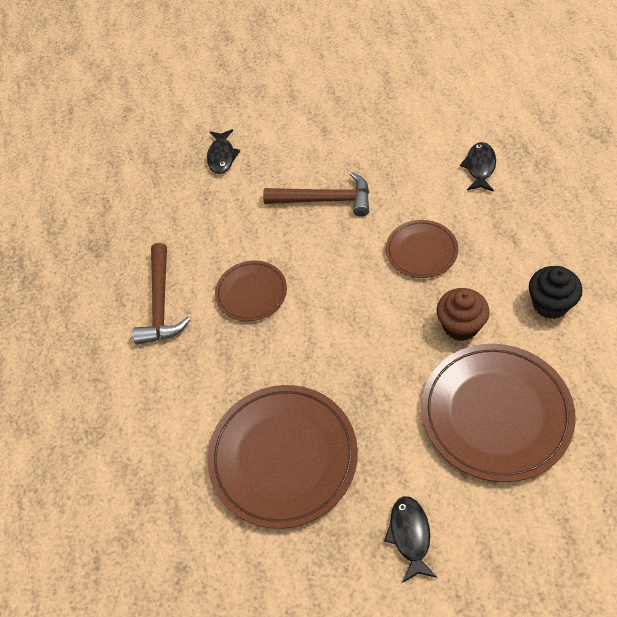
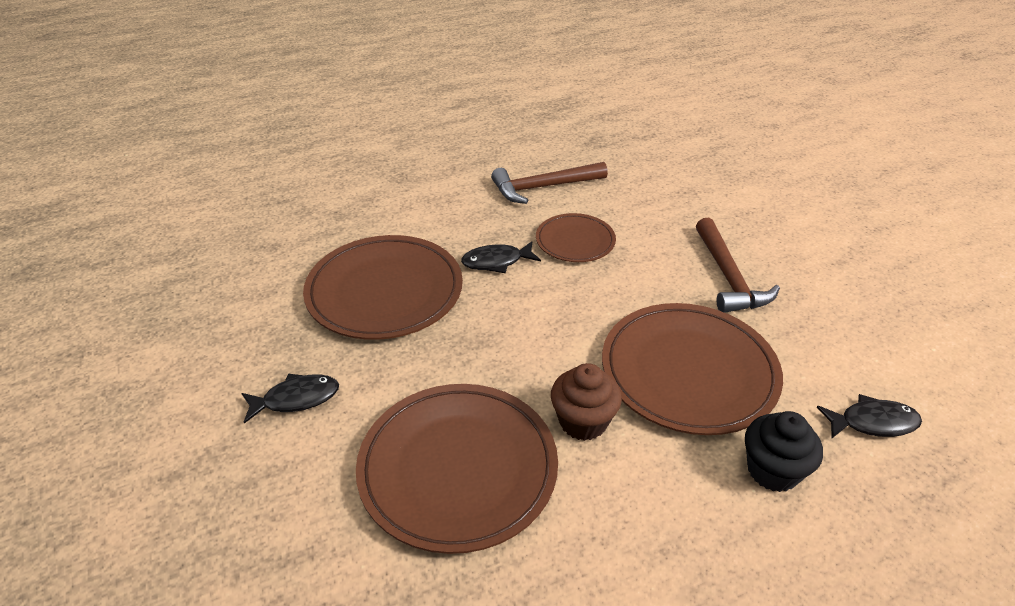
camera: 70 degrees right, 15 degrees down
(222, 156) = (748, 193): black fish -> black fish (496, 262)
(421, 251) = (688, 371): brown plate -> brown plate, size x1.81
(550, 304) = (651, 525): black cupcake -> black cupcake (773, 470)

